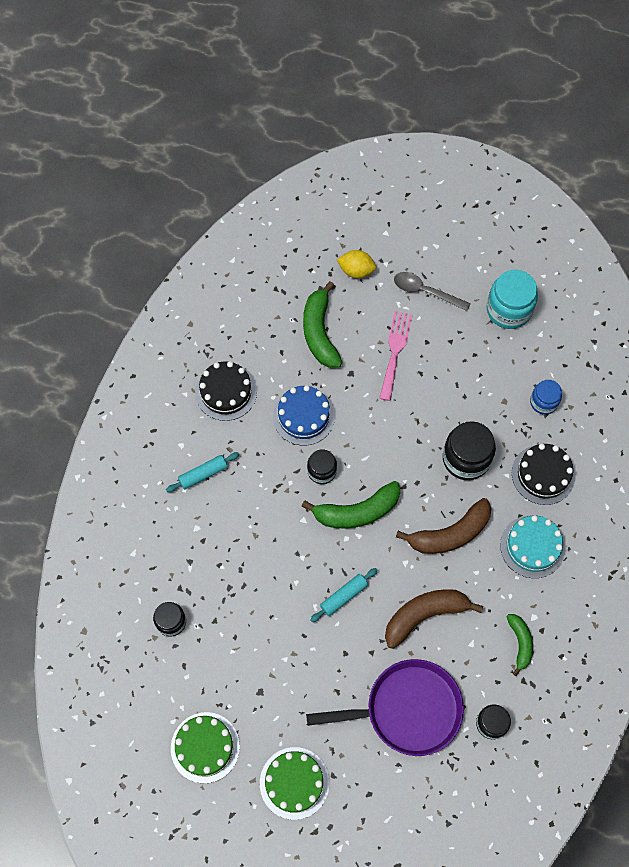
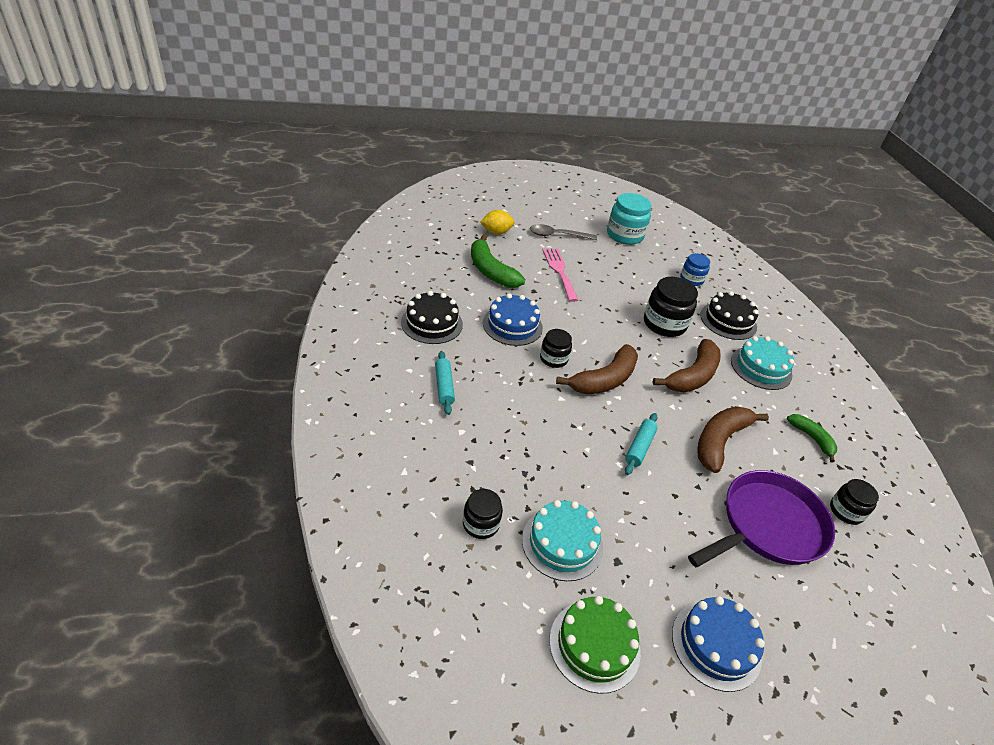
camera: 30 degrees left, 25 degrees down
(203, 474) = (444, 387): turquoise rolling pin -> turquoise rolling pin turned 45 degrees counterclockwise
(225, 661) = (562, 543): none -> turquoise cake
(294, 783) = (716, 645): green cake -> blue cake
(357, 511) = (604, 380): green banana -> brown banana

